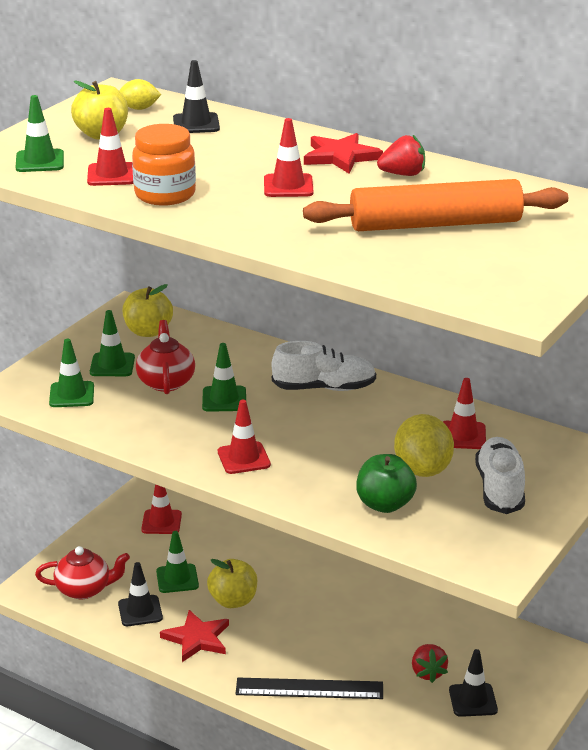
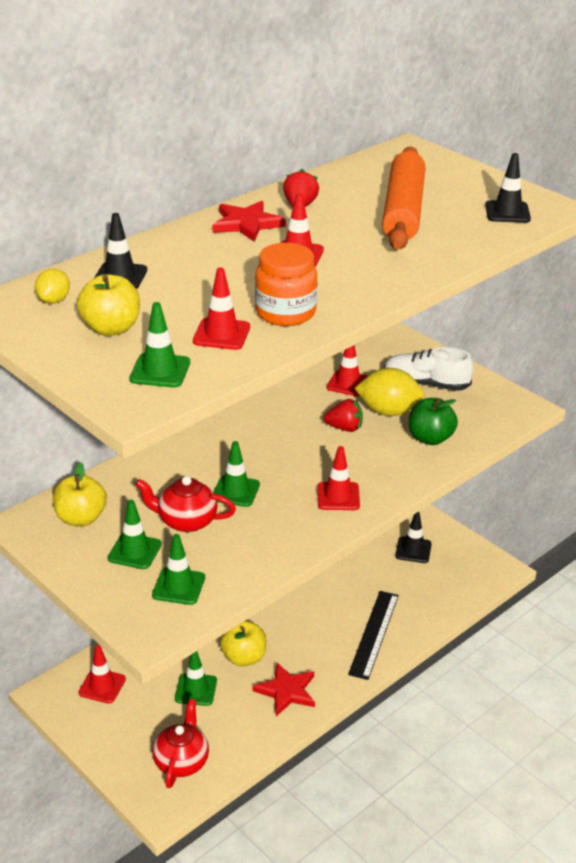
camera: 75 degrees left, 5 degrees up
(140, 611) = (232, 724): black traffic cone -> black traffic cone (507, 212)
(324, 388) = (244, 434): white shoe -> none
(428, 672) = (376, 565): red strawberry -> red strawberry (344, 428)

